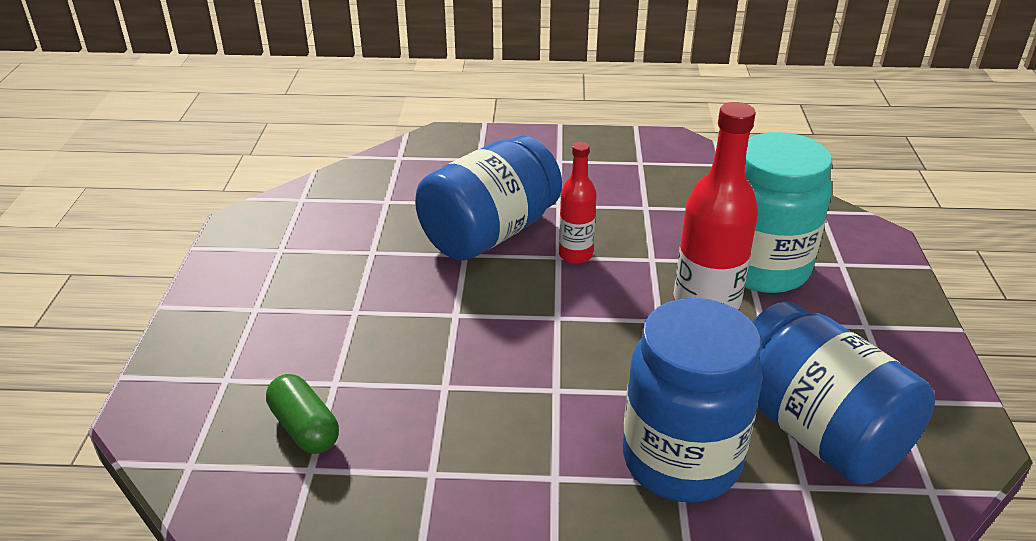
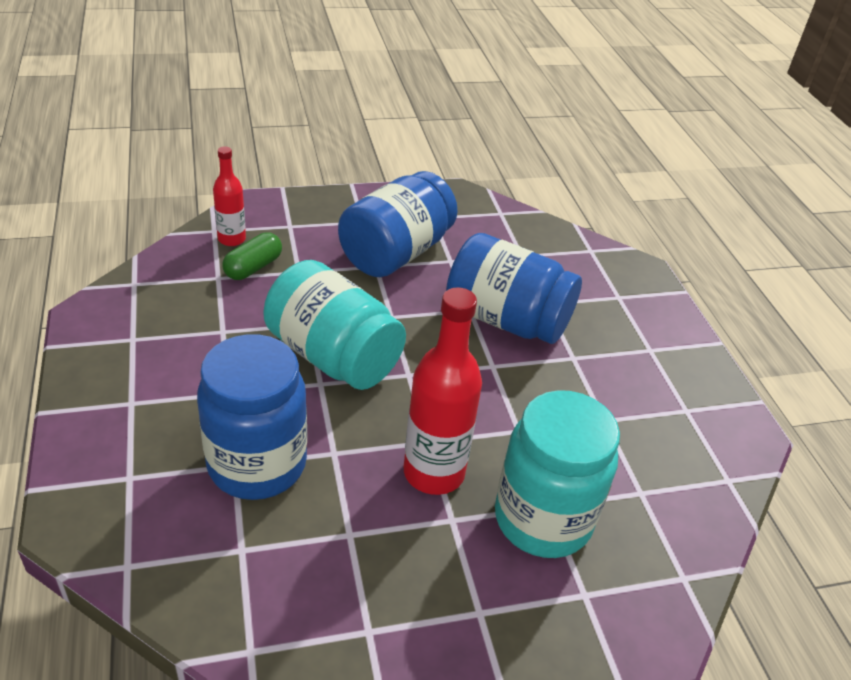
camera: 70 degrees right, 5 degrees up
(512, 372) = (333, 356): none -> turquoise jar
(575, 255) = (500, 376): red bottle -> red bottle (231, 239)
(816, 430) = (311, 560): blue jar -> blue jar (396, 253)

